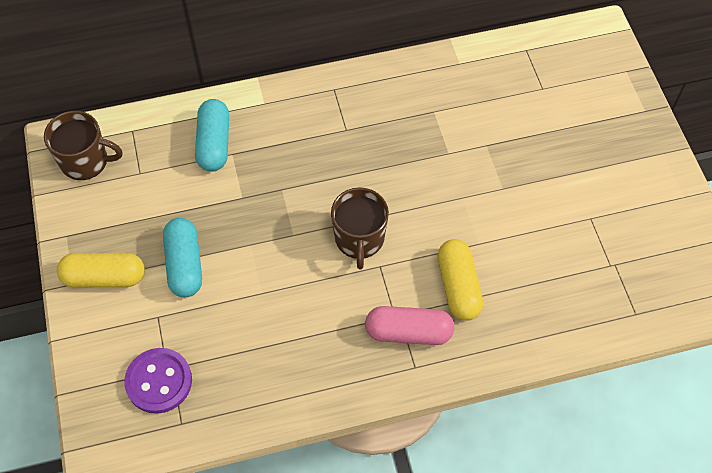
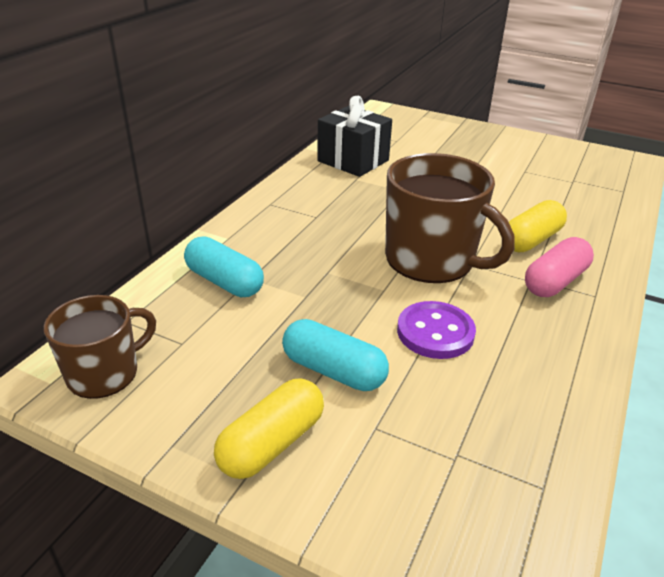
camera: 50 degrees left, 25 degrees down
(159, 381) = (466, 475): purple button -> purple button (435, 332)
(359, 239) = (431, 260): brown mug -> brown mug, size x1.65
(458, 286) = (531, 240): yellow capsule -> yellow capsule turned 75 degrees counterclockwise
(464, 87) = (353, 161): none -> black gift

